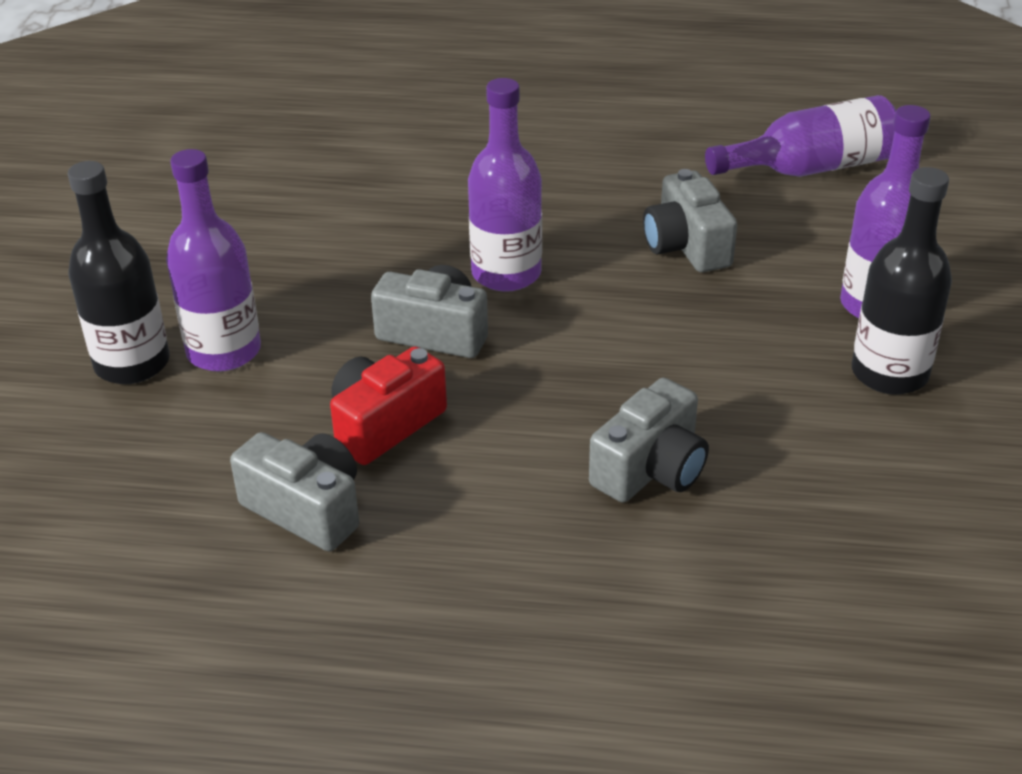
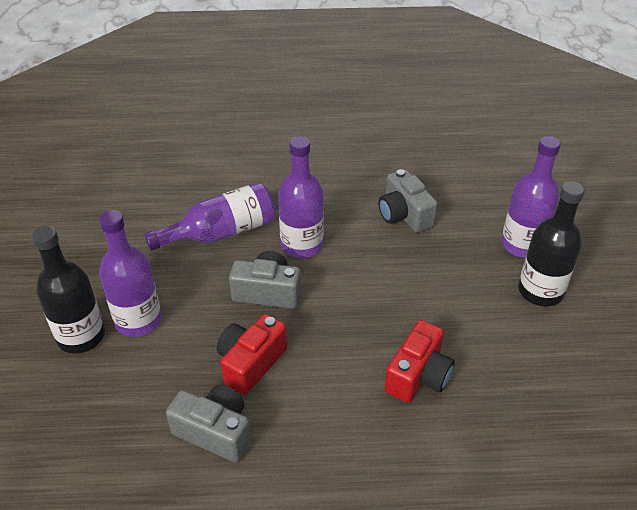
camera: 10 degrees left, 5 degrees up
(651, 469) = (418, 375): grey camera -> red camera
(810, 168) = (463, 154): purple bottle -> purple bottle (221, 233)

